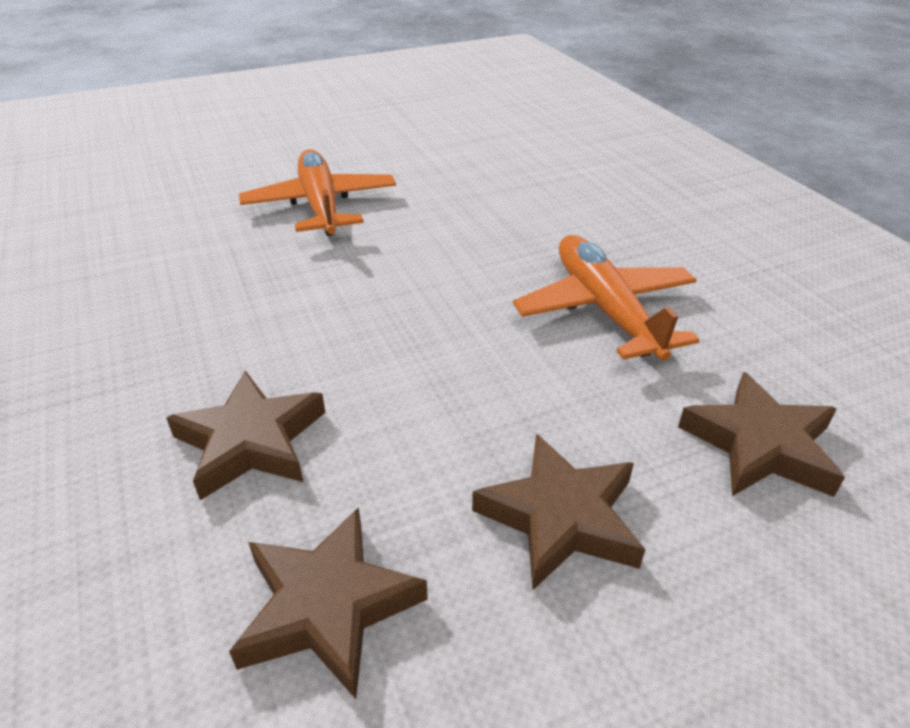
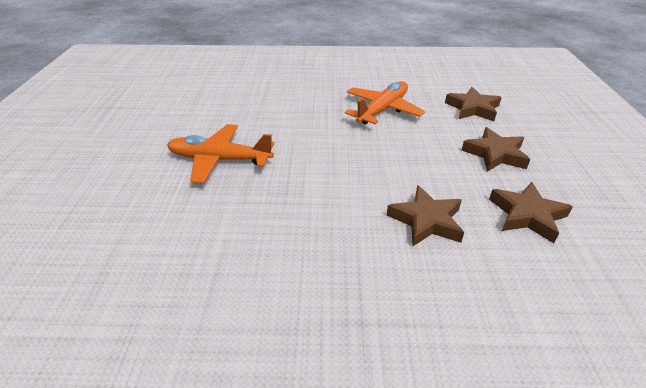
camera: 65 degrees left, 0 degrees up
(605, 310) = (382, 110): orange plane -> orange plane turned 120 degrees clockwise

